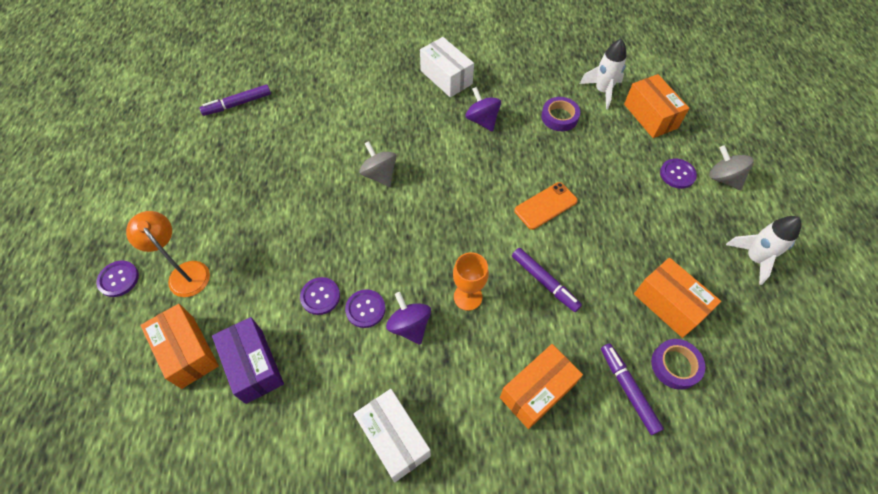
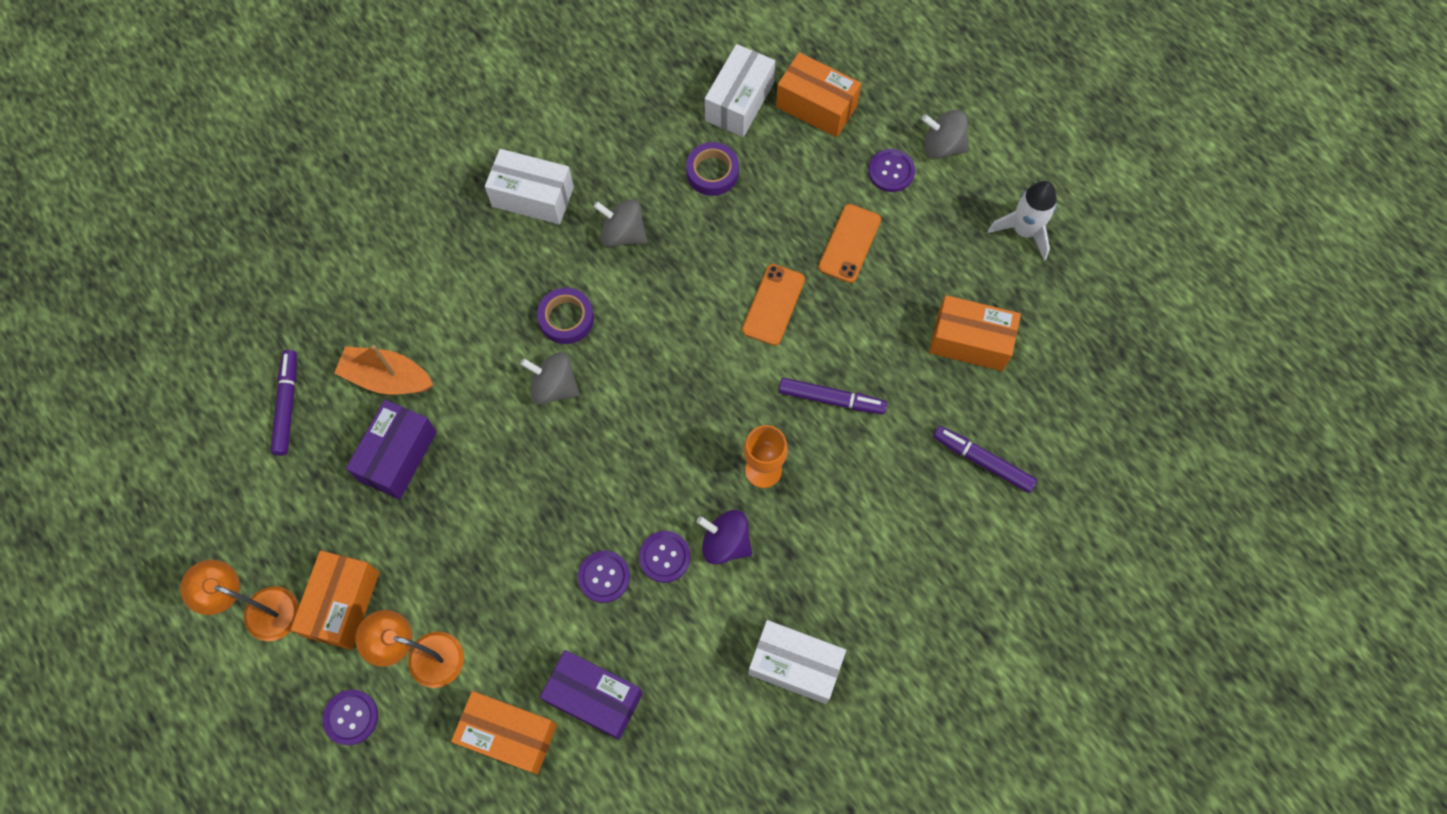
camera: 35 degrees left, 10 degrees up
(131, 192) = (260, 609): none -> orange lamp
(237, 104) = (287, 405): purple marker -> purple marker turned 150 degrees clockwise
(267, 160) = (398, 456): none -> purple box
(296, 120) = (387, 378): none -> orange boat
(482, 120) = (623, 234): purple spinning top -> grey spinning top
(537, 391) = (899, 522): orange box -> orange box (343, 604)
(602, 91) = (739, 102): white rocket -> white box
(621, 199) = (849, 243): none -> orange phone
(675, 365) = (1012, 405): purple tape -> purple tape (566, 318)

